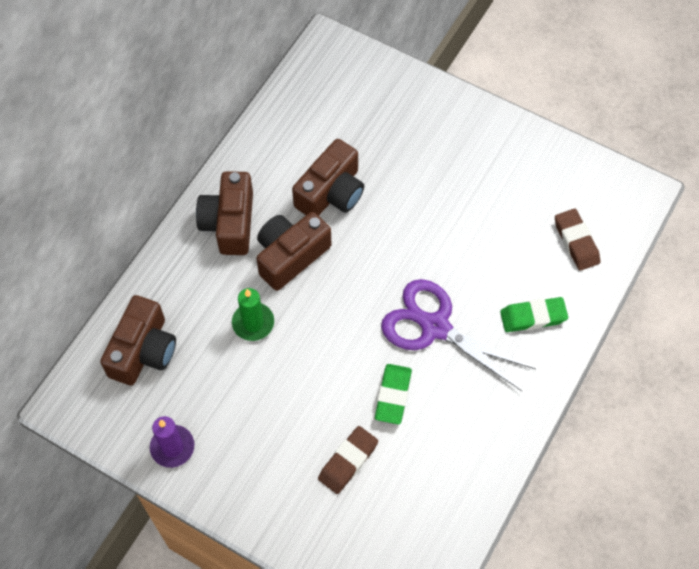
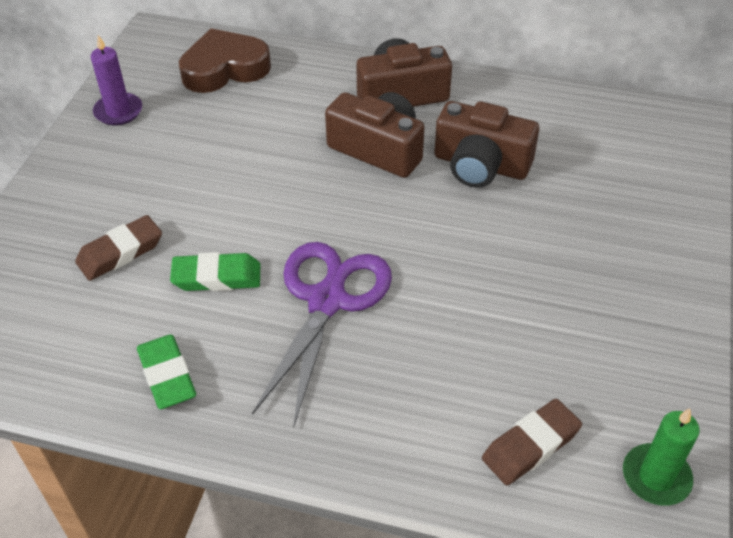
camera: 75 degrees right, 15 degrees down
(143, 351) = (224, 68): brown camera -> brown heart
(253, 323) = (281, 138): green candle -> green candle (656, 477)
(348, 461) = (120, 252): brown eraser -> brown eraser turned 60 degrees counterclockwise
(533, 317) = (379, 411): green eraser -> green eraser (167, 375)

